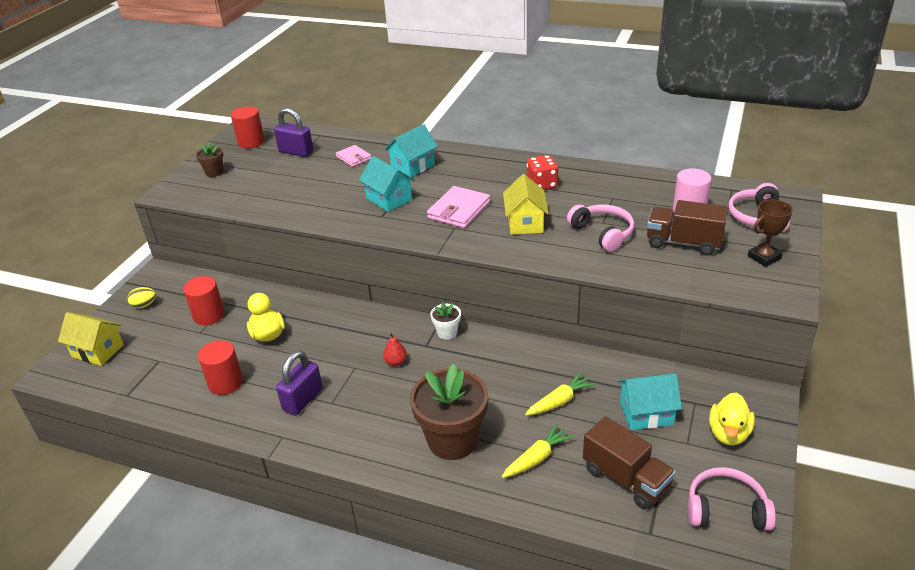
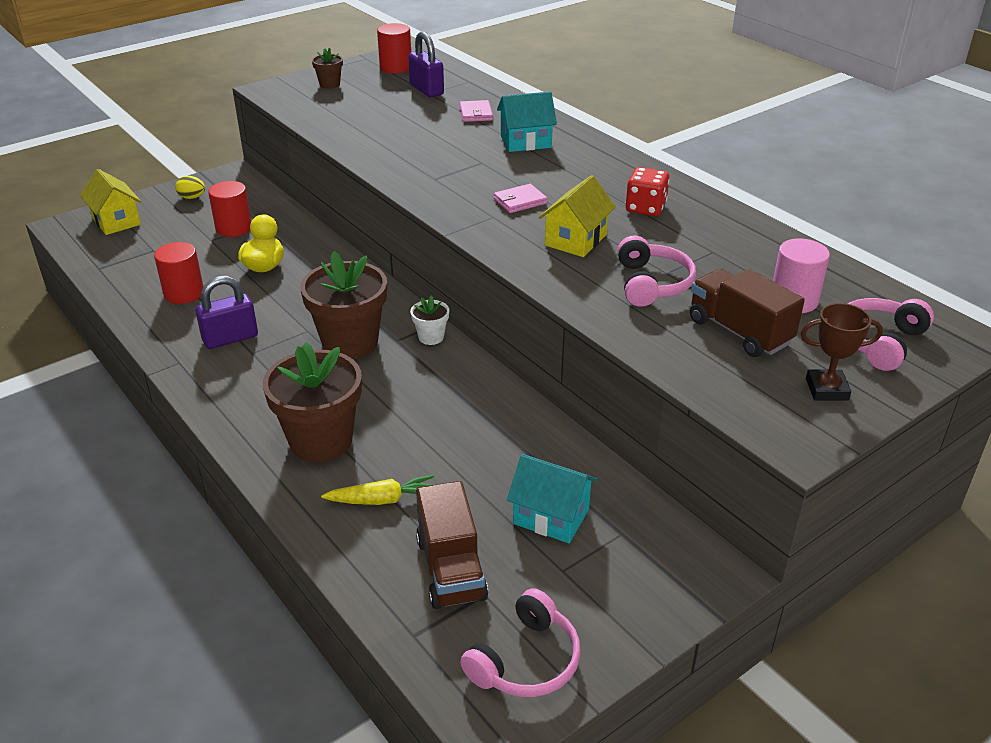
camera: 30 degrees right, 0 degrees up
(389, 199) = (461, 165): turquoise house -> none
(395, 362) = (350, 342): red pear -> brown flower pot
(459, 210) = (520, 201): pink wallet -> pink wallet, size x0.62
(560, 401) = (470, 457): yellow carrot -> none
(726, 509) = (525, 660): pink headphones -> pink headphones turned 90 degrees clockwise
(728, 433) = (623, 586): yellow duck -> none

